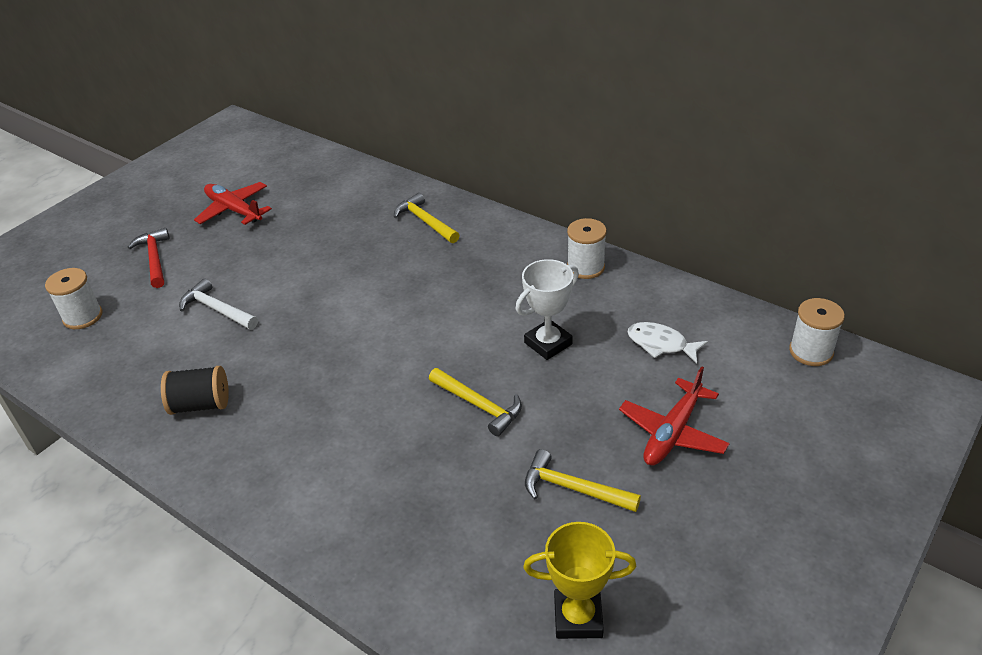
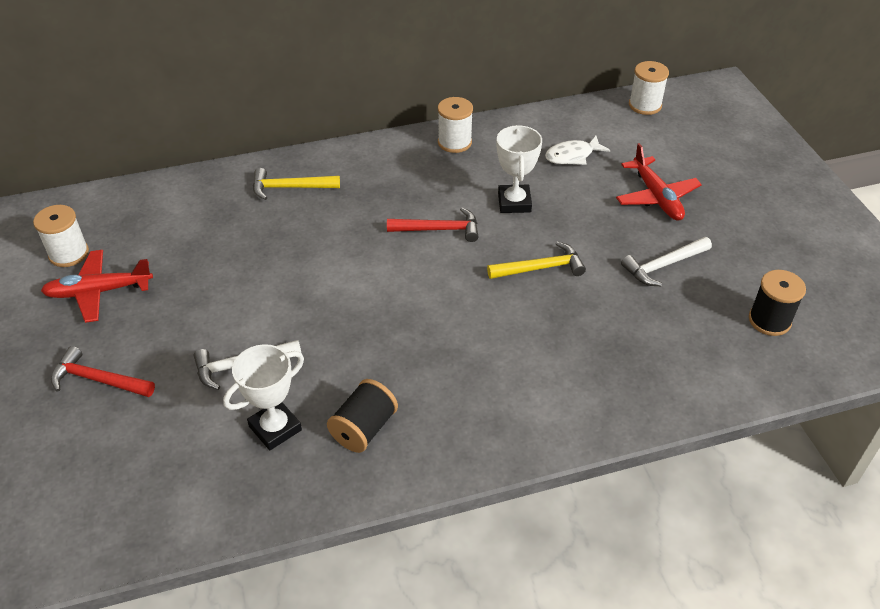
camera: 55 degrees left, 5 degrees up
(83, 317) = (122, 471): white spool -> white spool (69, 253)
(169, 360) = (275, 428): none -> white trophy
(463, 320) = (439, 229): none -> red hammer
(573, 489) = (663, 266): yellow hammer -> white hammer
(578, 617) = (769, 320): yellow trophy -> black spool

